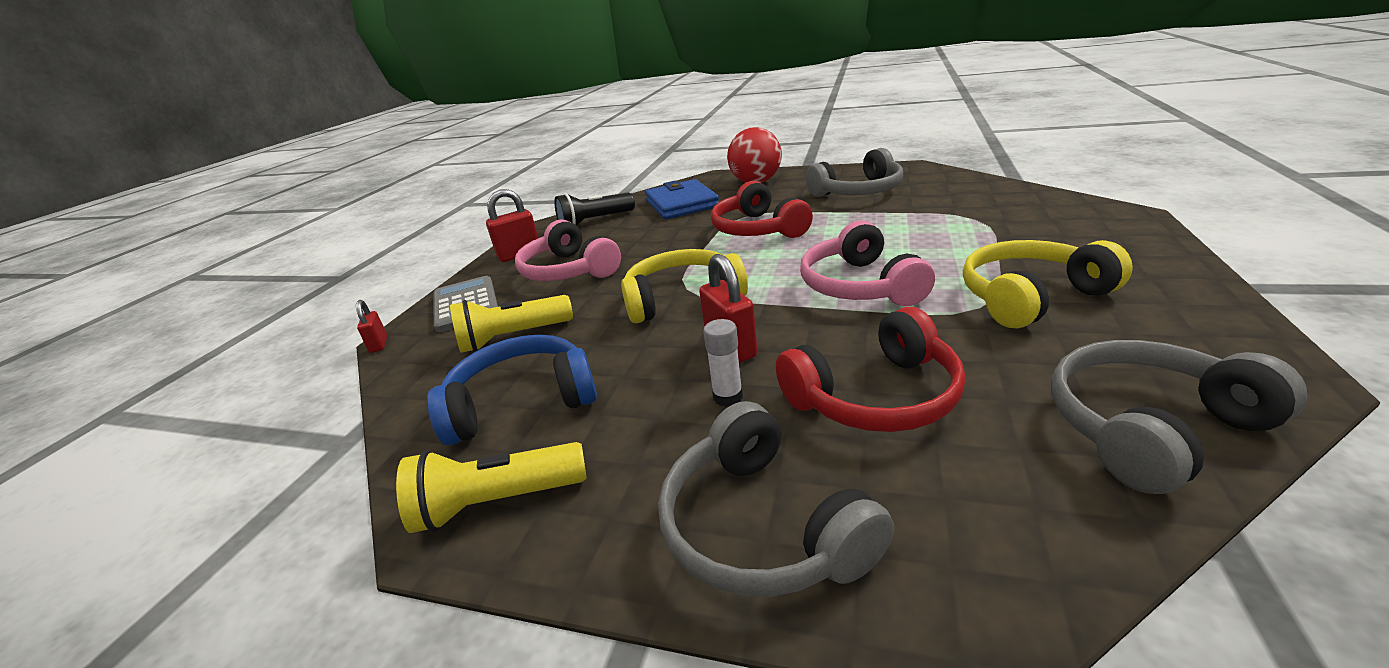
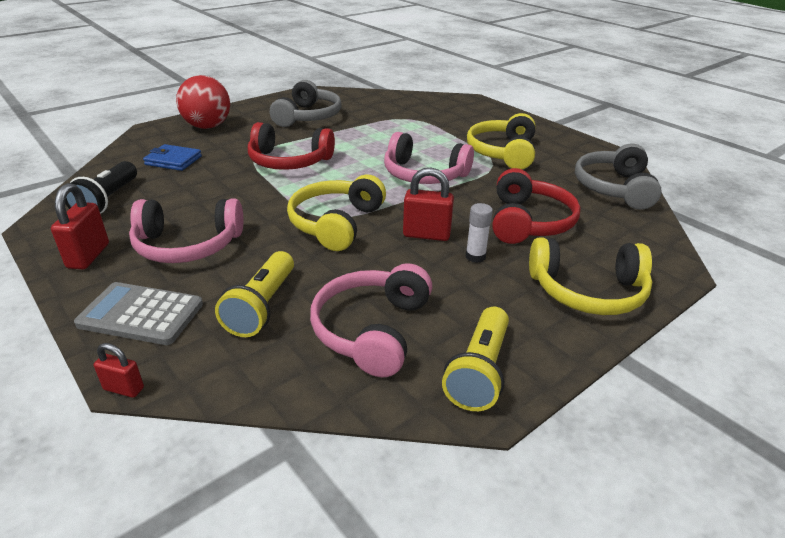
camera: 60 degrees left, 5 degrees up
(521, 402) = (372, 330): blue headphones -> pink headphones
(682, 204) = (173, 160): blue wallet -> blue wallet, size x0.62
(763, 526) = (587, 291): grey headphones -> yellow headphones

